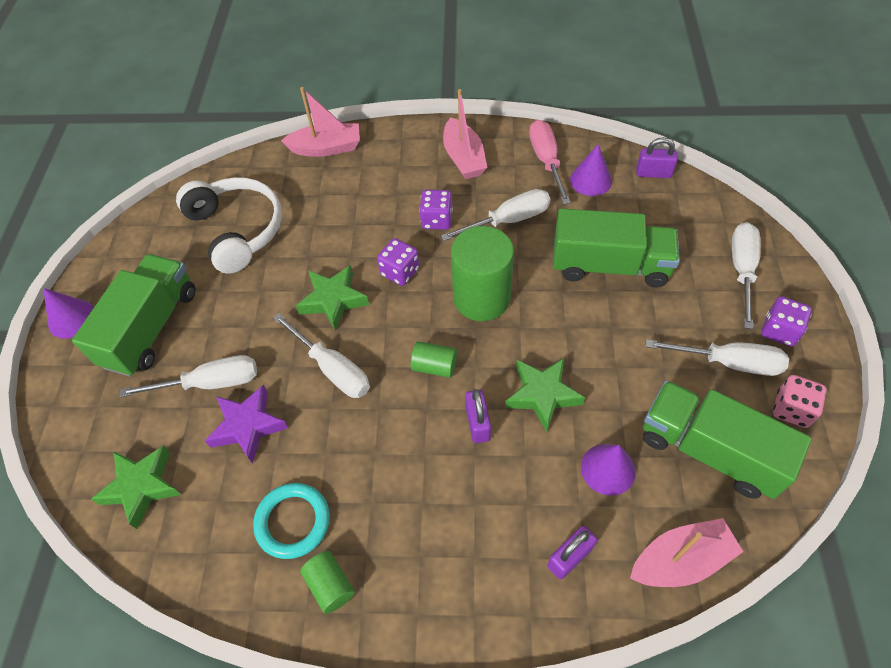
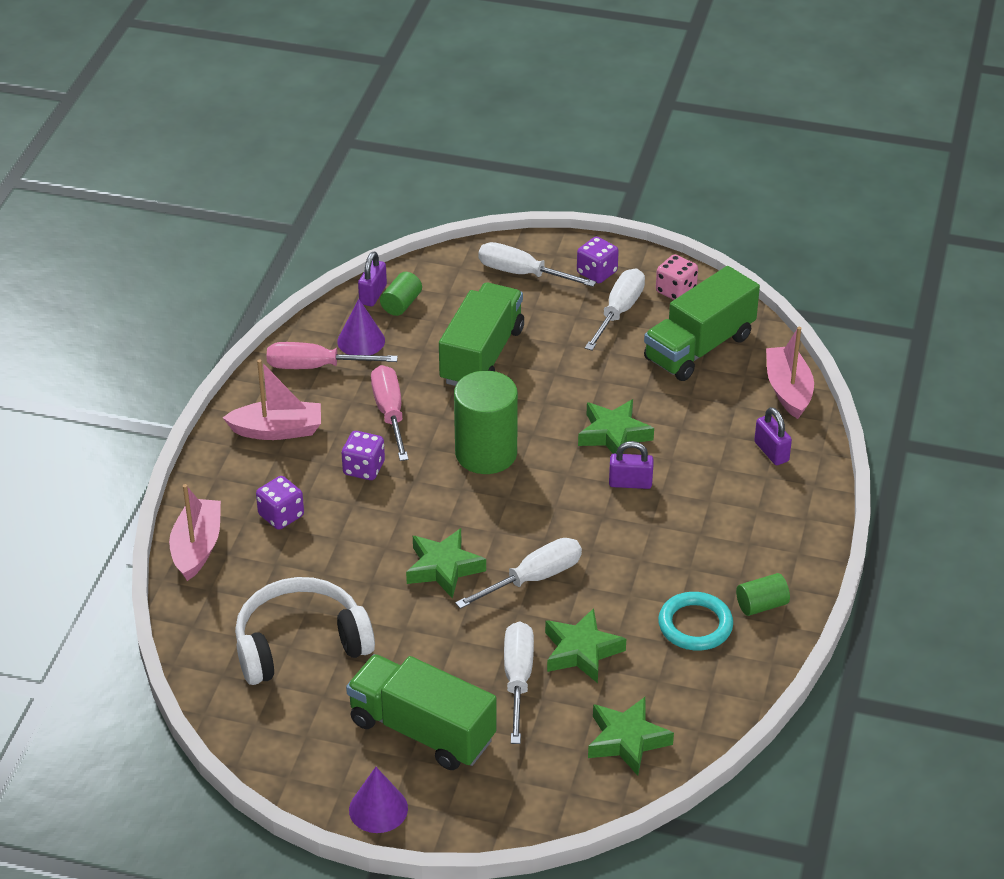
camera: 80 degrees left, 15 degrees down
(248, 426) = (581, 651): purple star -> green star
(400, 272) = (426, 509): purple dice -> purple dice (281, 515)
(434, 366) = (557, 502): green cylinder -> green cylinder (401, 304)
(509, 220) = (390, 413): white screwdriver -> pink screwdriver
(608, 469) = (699, 411): purple cone -> none

